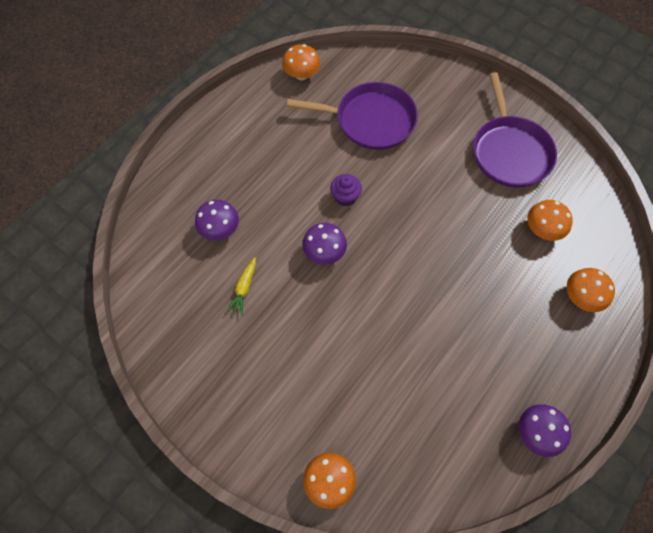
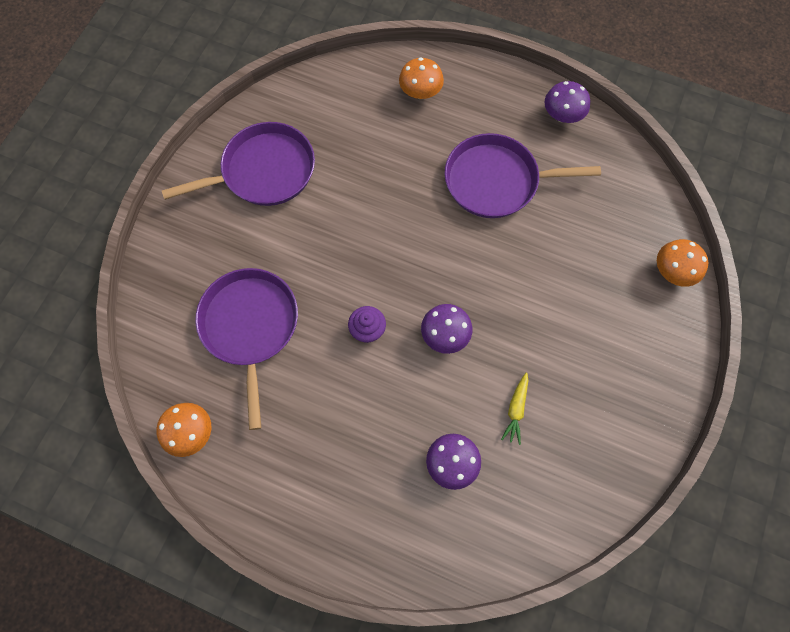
camera: 105 degrees left, 5 degrees up
(244, 288) = (516, 410): yellow carrot -> yellow carrot turned 105 degrees clockwise
(467, 339) = (496, 181): none -> purple pan
(542, 229) = (355, 131): orange mushroom -> none

